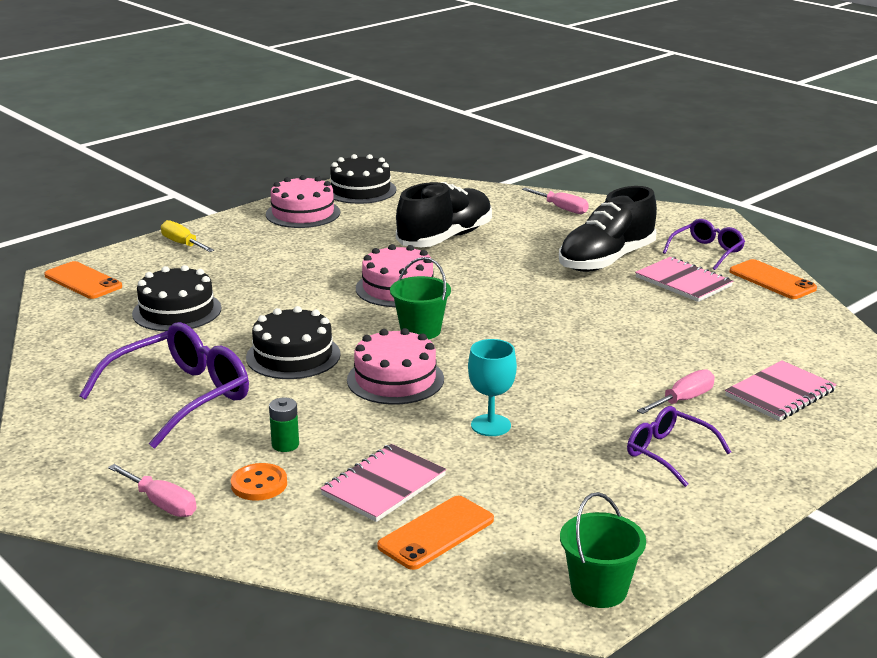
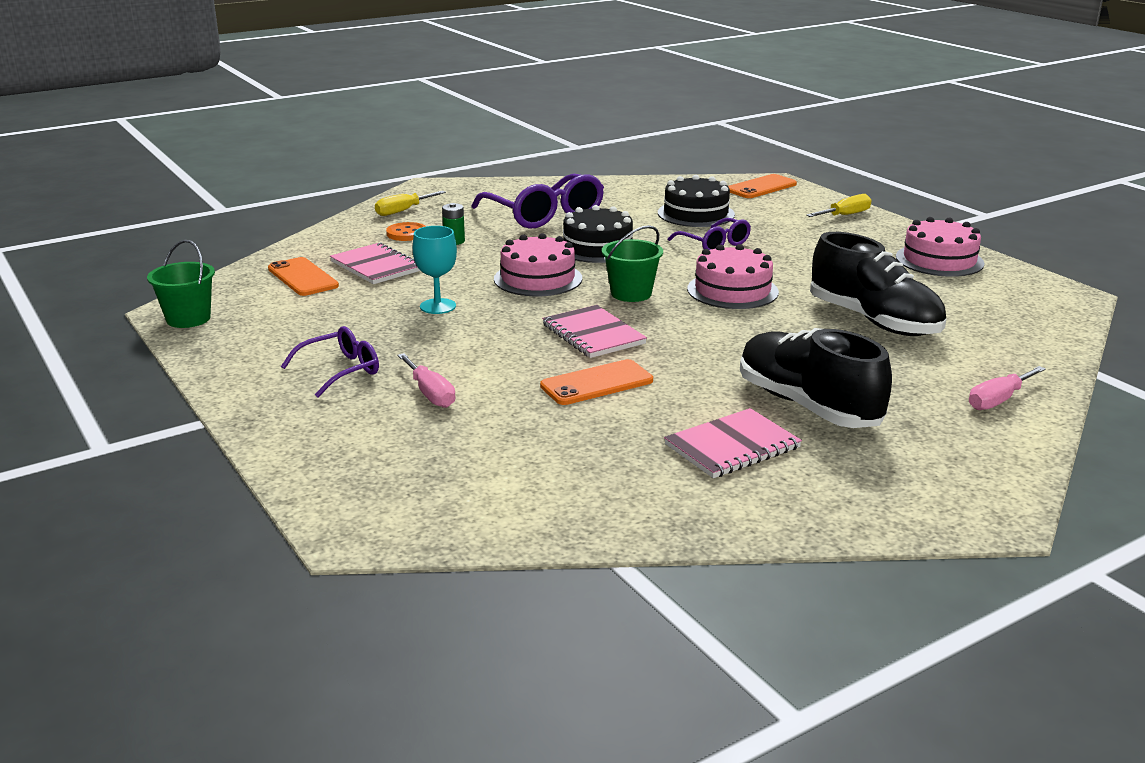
camera: 100 degrees right, 0 degrees up
(162, 504) = (403, 211): pink screwdriver -> yellow screwdriver
(360, 190) = (1026, 289): black cake -> none
(707, 251) = (841, 485): purple glasses -> purple glasses (714, 244)
(772, 280) = (731, 517): orange phone -> orange phone (596, 383)
(780, 393) = (412, 450): pink notebook -> pink notebook (593, 334)

